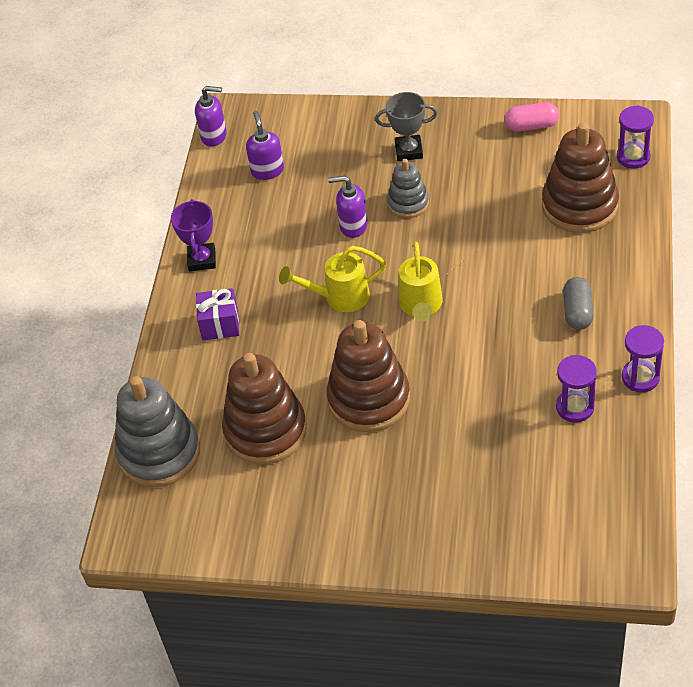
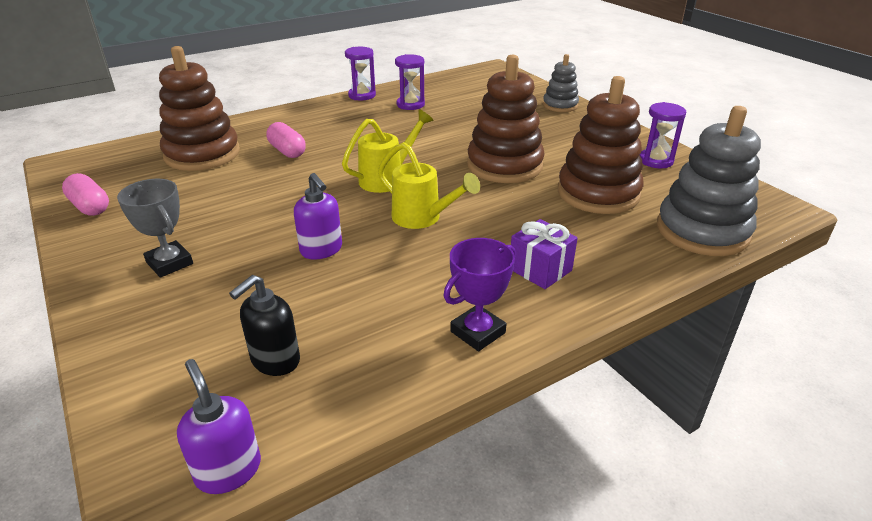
camera: 135 degrees left, 15 degrees down
(267, 170) = (275, 360): purple soap dispenser -> black soap dispenser
(408, 203) = (260, 231): grey stacking toy -> grey stacking toy (560, 105)
(536, 262) = (287, 151): none -> pink capsule
(577, 312) = (325, 125): grey capsule -> none
(633, 157) = (120, 151): purple hourglass -> purple hourglass (656, 161)

